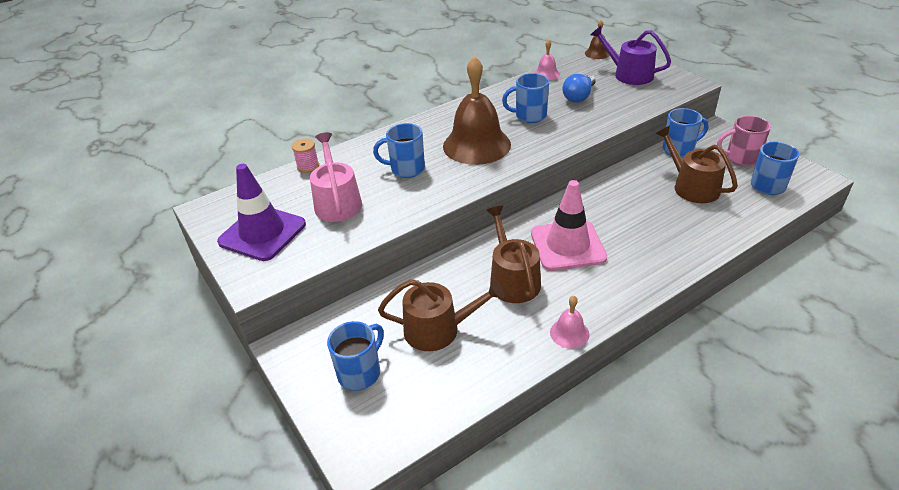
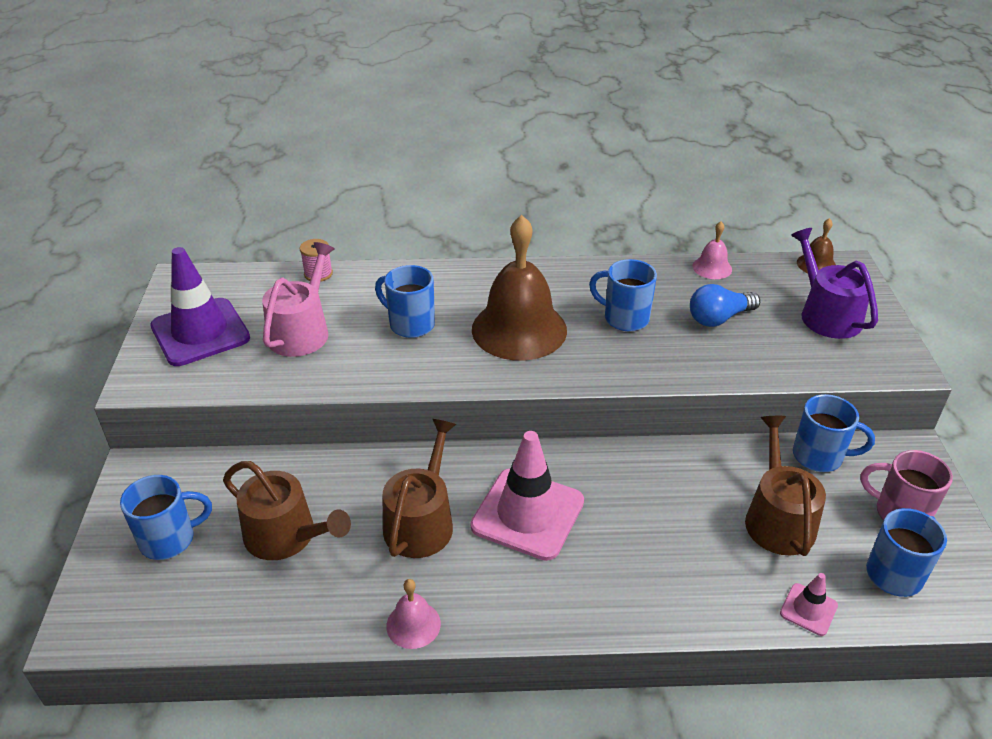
camera: 30 degrees right, 0 degrees up
(749, 220) = (808, 609): none -> pink traffic cone

